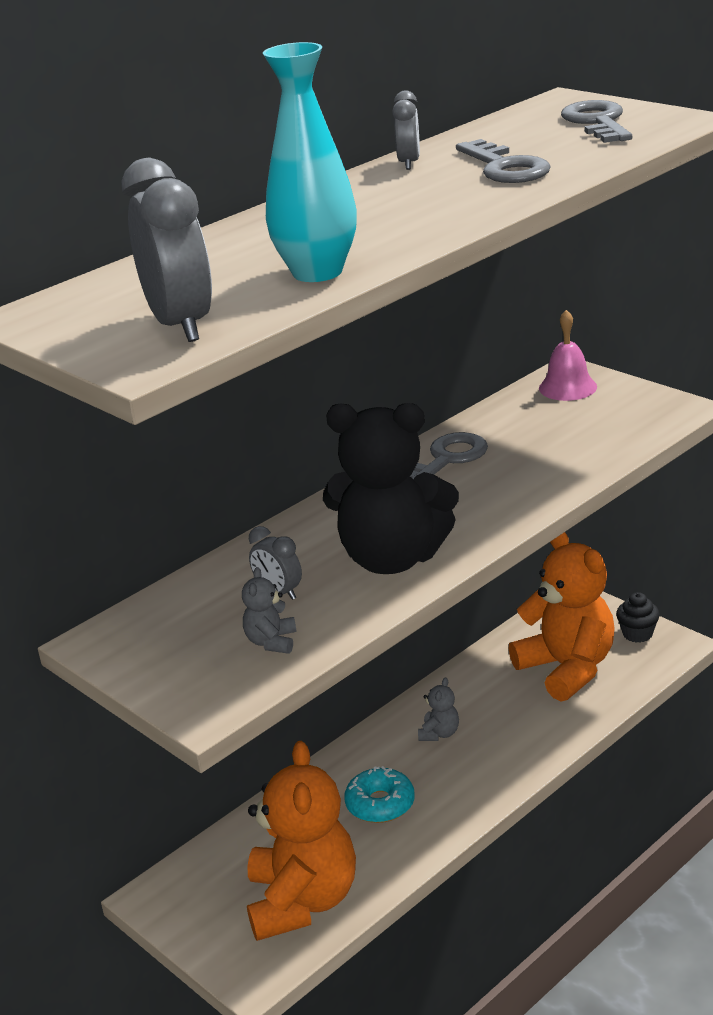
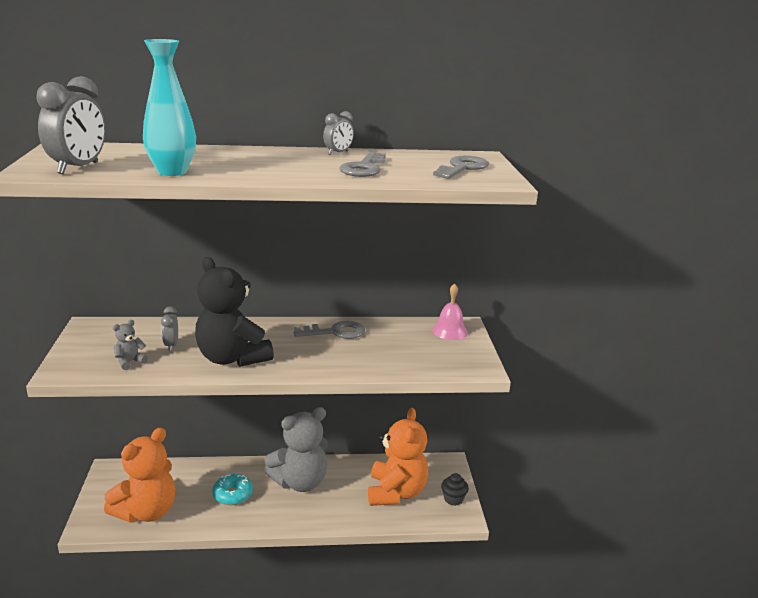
camera: 35 degrees right, 5 degrees down
(439, 733) = (300, 482): grey teddy bear -> grey teddy bear, size x2.48

